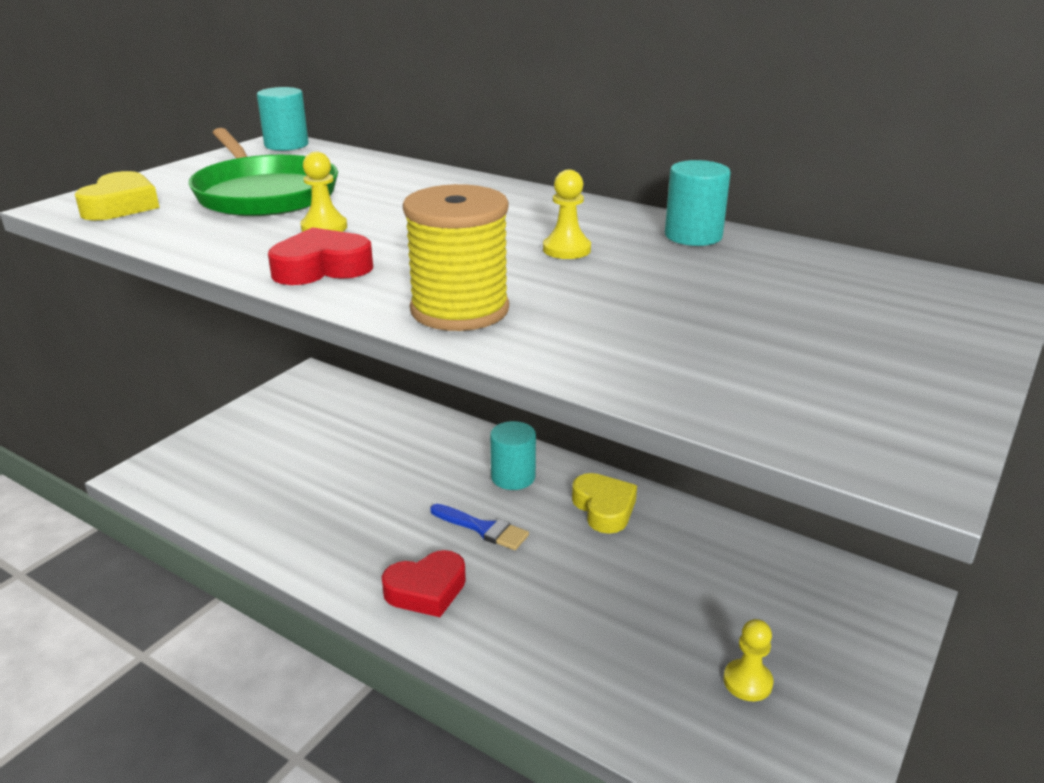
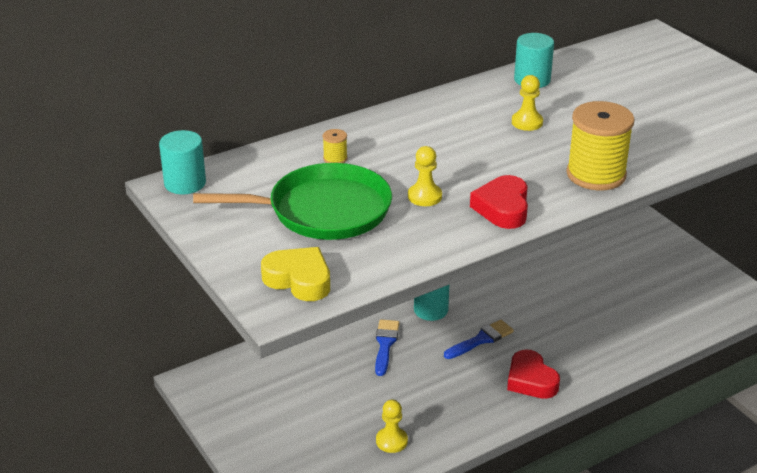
camera: 65 degrees left, 5 degrees up
(379, 182) = (335, 158): none -> yellow spool
(426, 590) = (531, 380): red heart -> red heart turned 150 degrees clockwise
(429, 463) = (385, 344): none -> blue brush
(604, 508) = (491, 282): yellow heart -> none
(747, 682) = (663, 285): yellow pawn -> yellow pawn (391, 441)

